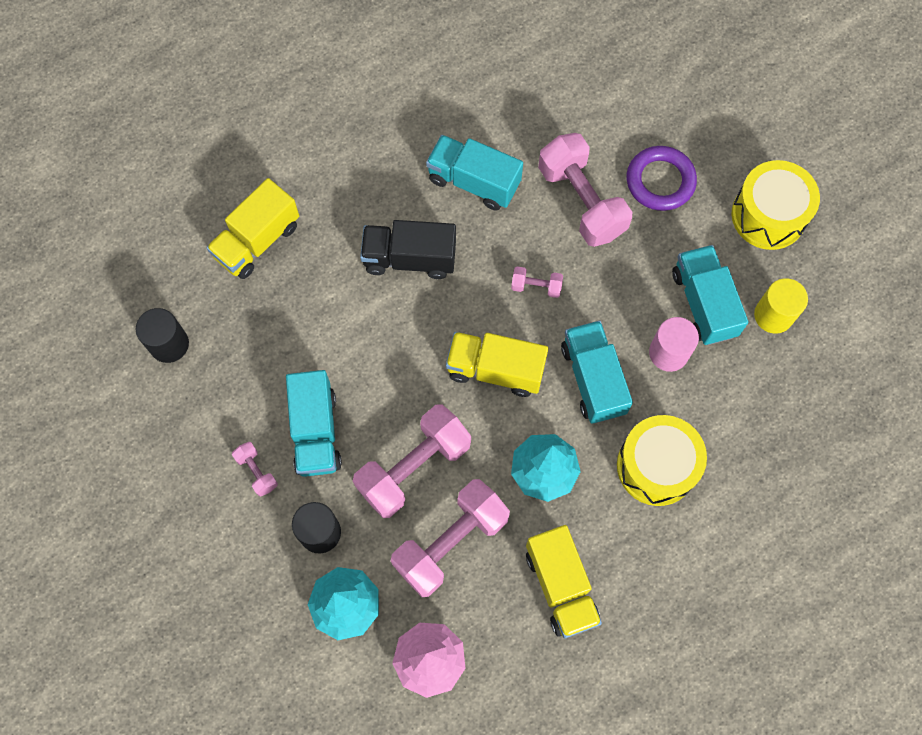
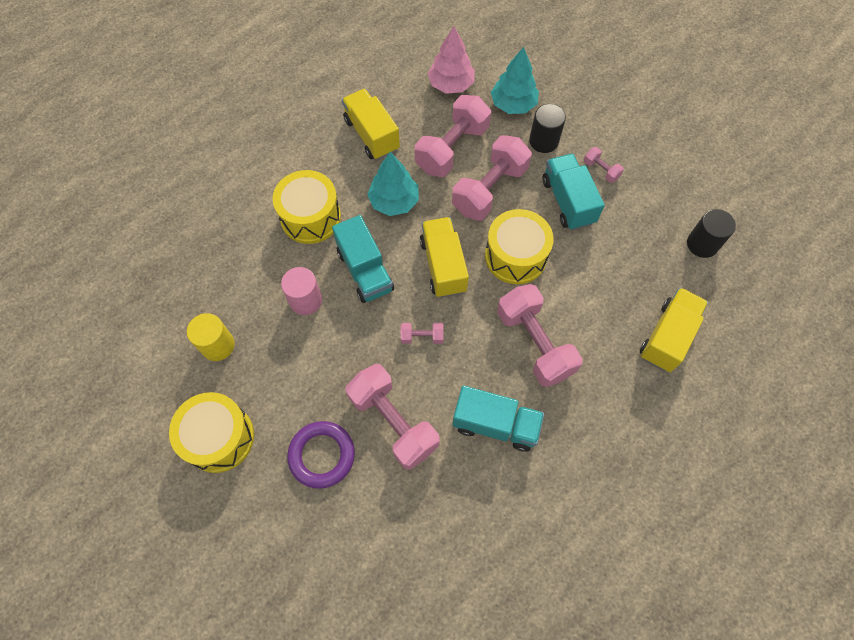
camera: 170 degrees right, 5 degrees down
(403, 367) = (515, 256): none -> yellow drum
(409, 258) = (534, 343): black truck -> pink dumbbell
(495, 369) = (443, 265): yellow truck -> yellow truck turned 105 degrees counterclockwise
(703, 303) = (277, 346): turquoise truck -> none

